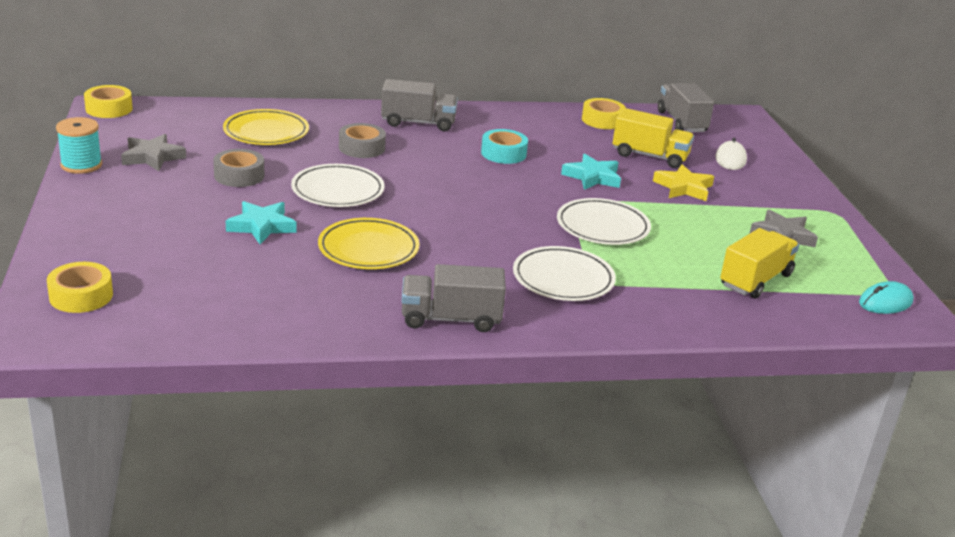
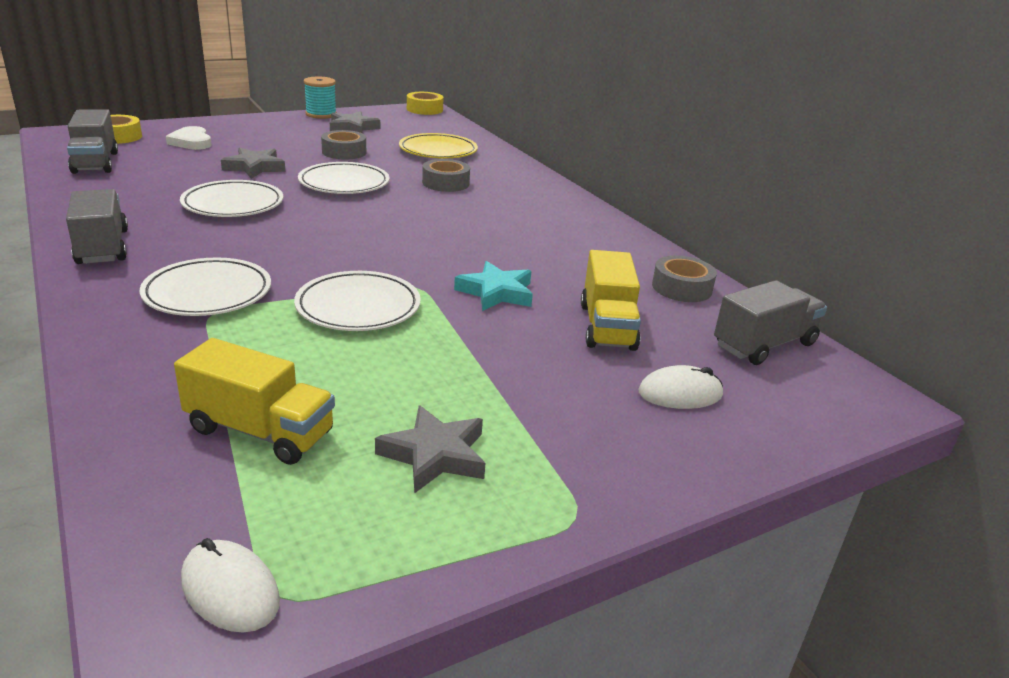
camera: 70 degrees right, 0 degrees up
(141, 251) = (191, 142): none -> white heart
(262, 226) = (255, 167): turquoise star -> grey star
(368, 249) = (233, 204): yellow plate -> white plate
(418, 123) = (533, 198): grey truck -> grey truck (95, 162)
(503, 153) = (506, 240): turquoise tape -> none
(602, 120) = (681, 288): yellow tape -> grey tape
(683, 188) = (529, 357): yellow star -> none
(885, 302) = (230, 590): turquoise mouse -> white mouse

